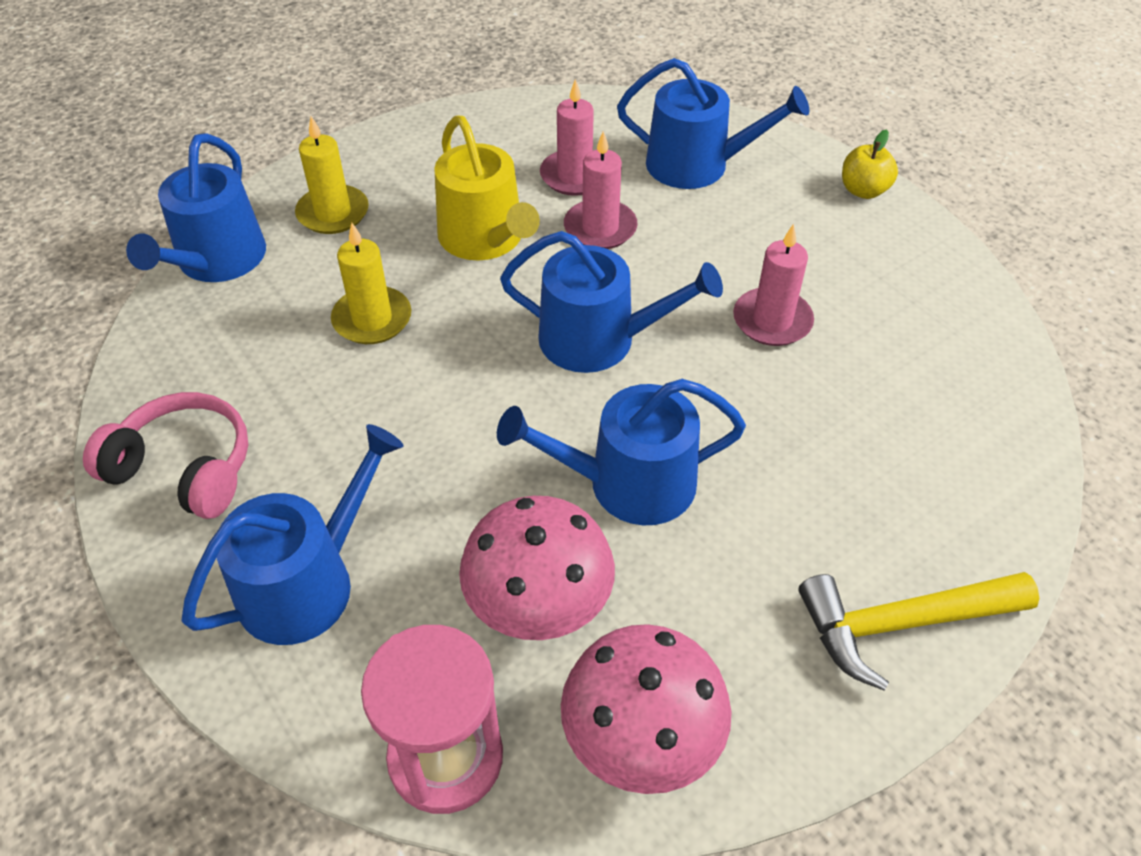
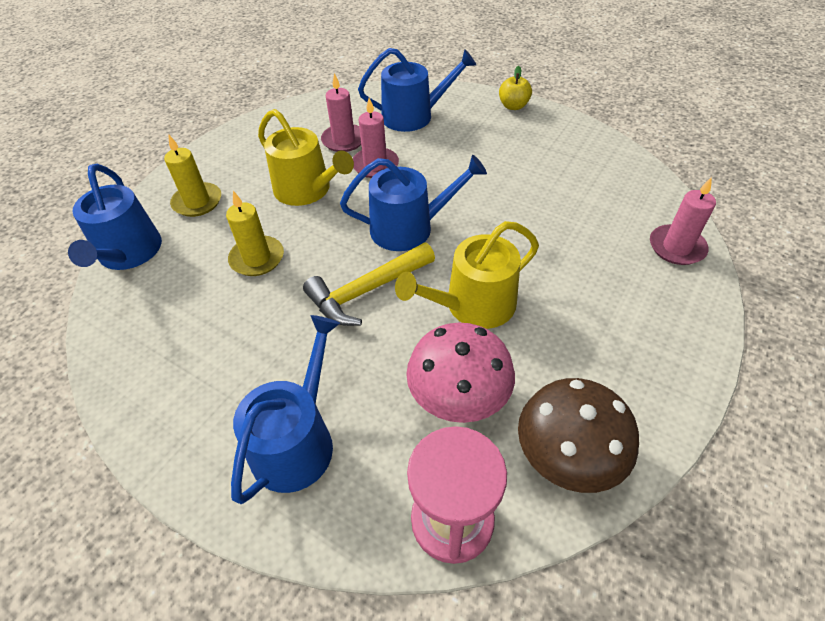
camera: 20 degrees left, 0 degrees up
(184, 468) = (169, 395): pink headphones -> none
(628, 483) = (473, 305): blue watering can -> yellow watering can
(641, 738) = (567, 456): pink mushroom -> brown mushroom
(772, 321) = (503, 188): pink candle -> pink candle (676, 247)
(901, 624) = (672, 331): yellow hammer -> yellow hammer (367, 291)

